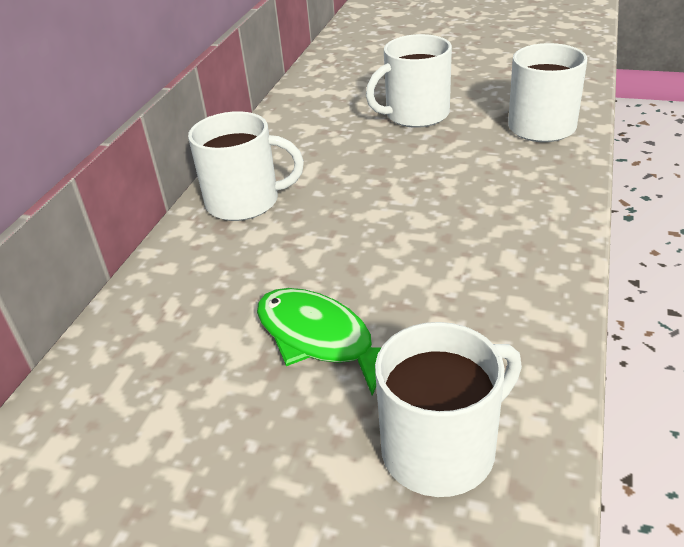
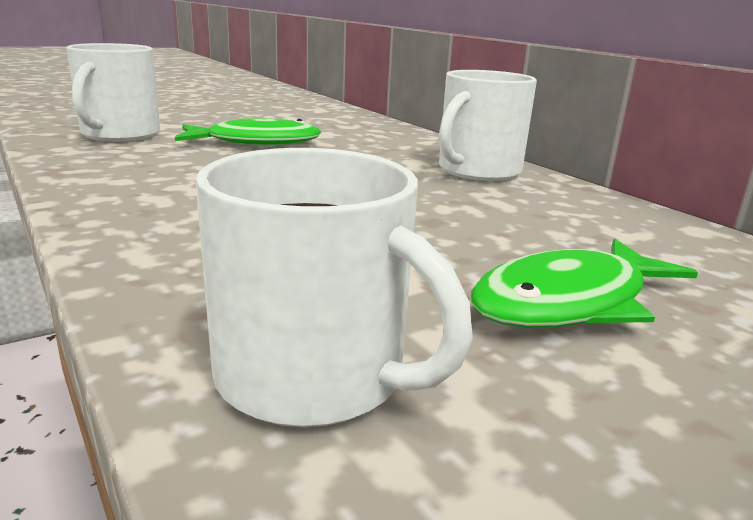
camera: 125 degrees right, 15 degrees down
(415, 115) = (569, 302): white mug -> green fish

